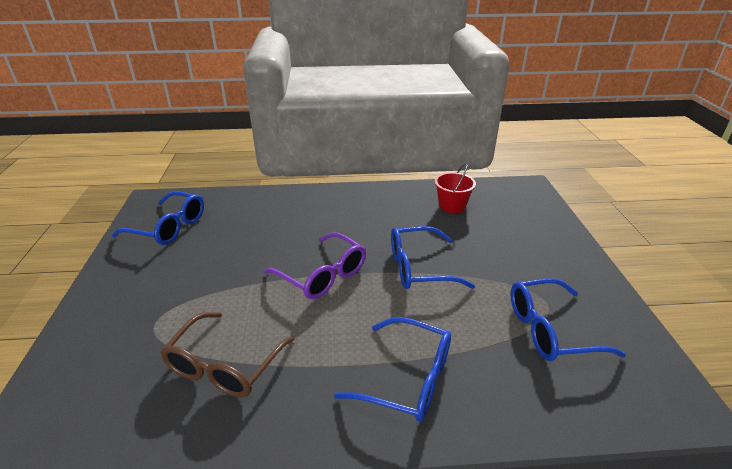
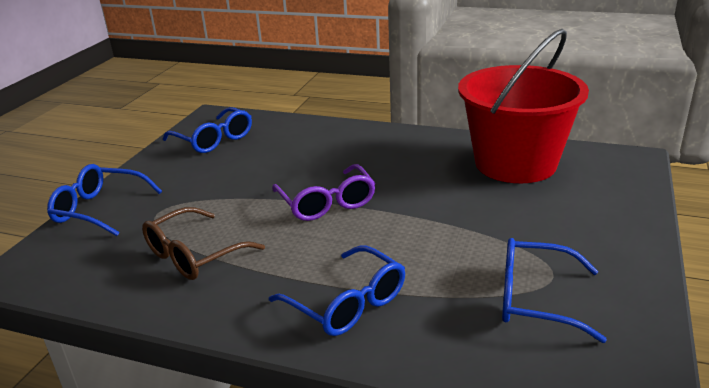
camera: 25 degrees right, 5 degrees down
(419, 268) = (431, 215): blue glasses -> blue glasses (100, 209)
(452, 205) = (515, 163): red bucket -> red bucket, size x2.47

